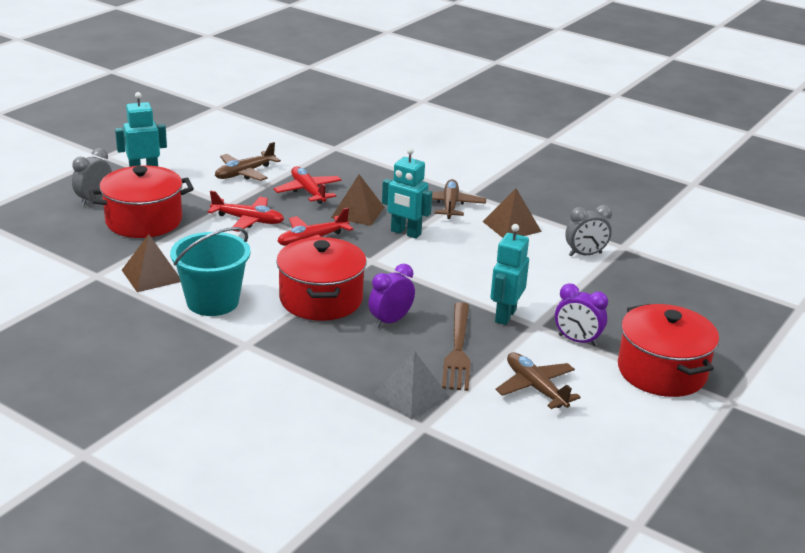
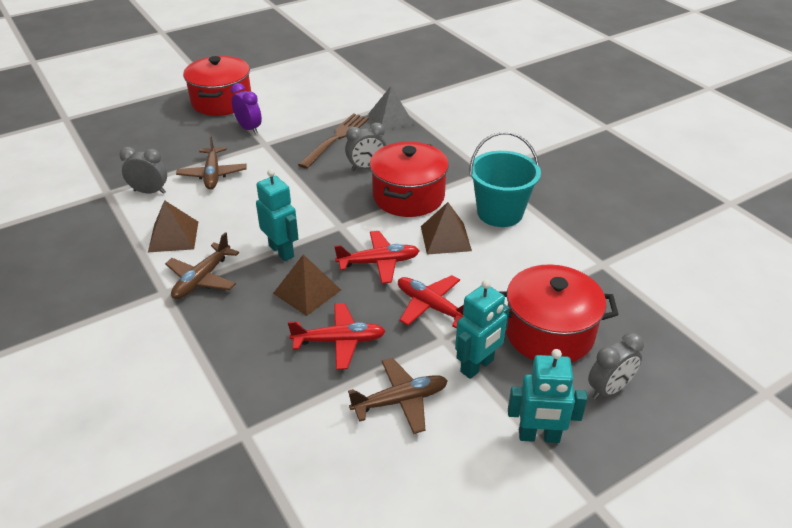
camera: 155 degrees left, 10 degrees up
(151, 275) = (549, 252): brown pyramid -> brown pyramid (445, 238)
(308, 191) = (339, 341): red plane -> red plane turned 90 degrees counterclockwise
(390, 321) = (366, 168): purple clock -> grey clock
(505, 315) = (278, 154): turquoise robot -> turquoise robot (477, 366)
(535, 387) = (310, 108): brown plane -> brown plane (213, 174)

